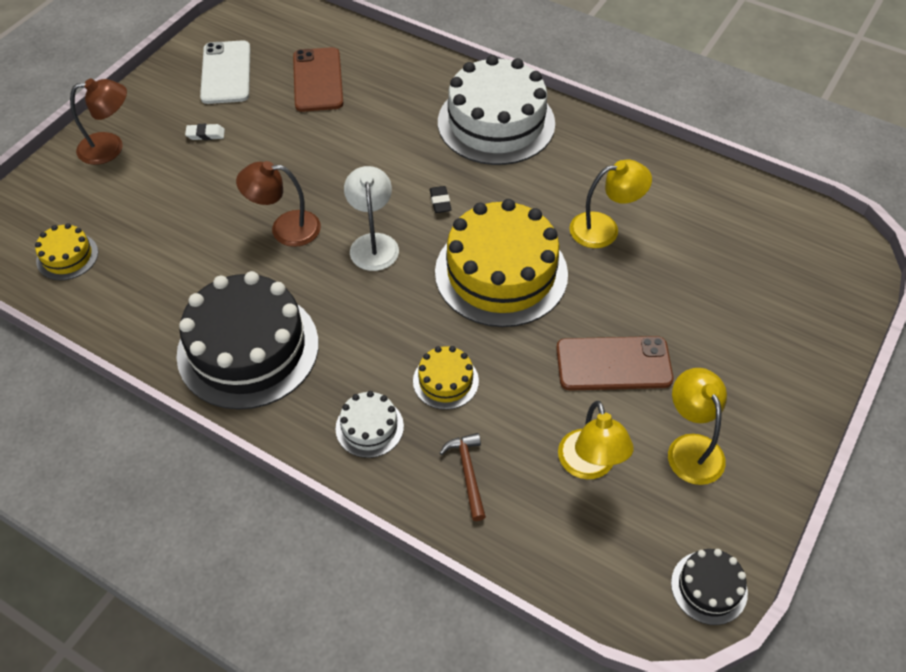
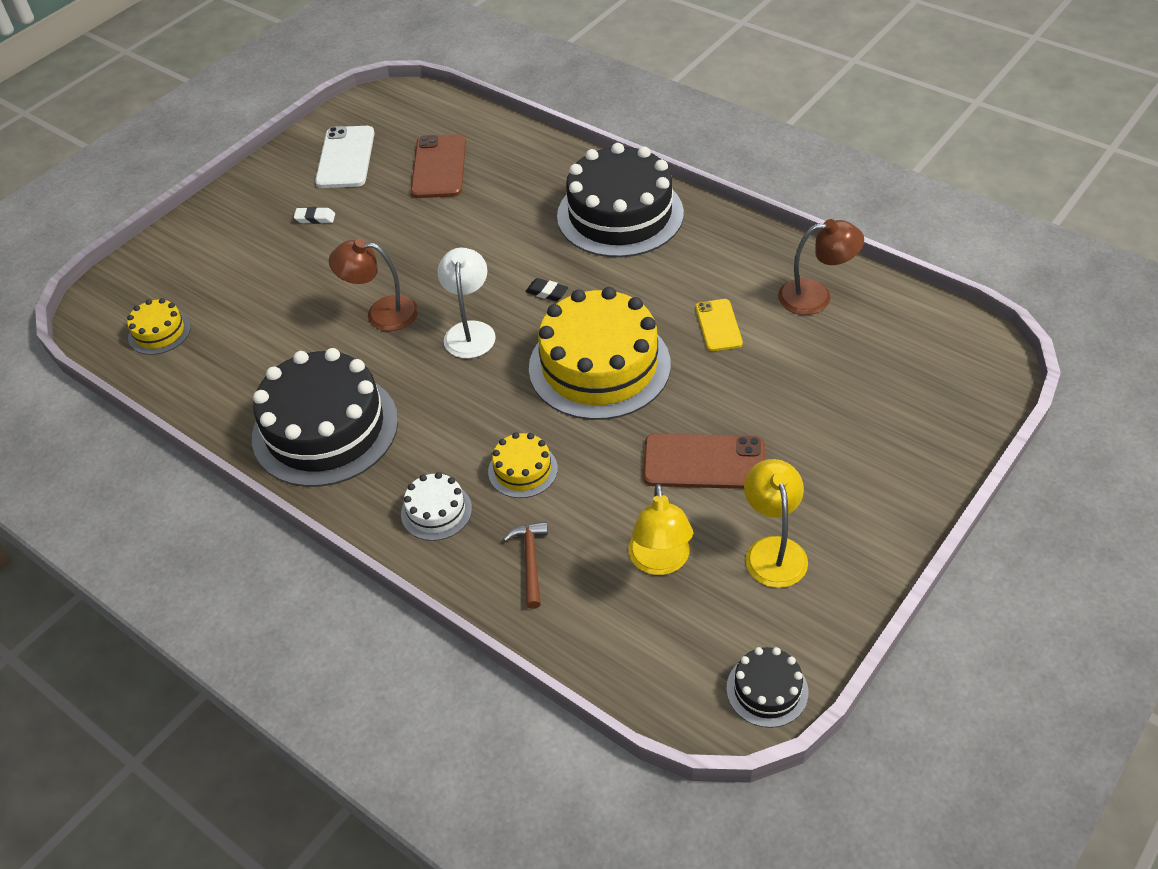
camera: 10 degrees right, 5 degrees down
(110, 147) = (217, 228): brown lamp -> brown lamp (816, 296)
(440, 202) = (547, 292): black eraser -> black eraser turned 60 degrees counterclockwise
(496, 123) = (620, 214): white cake -> black cake
(604, 228) = (718, 325): yellow lamp -> yellow phone

